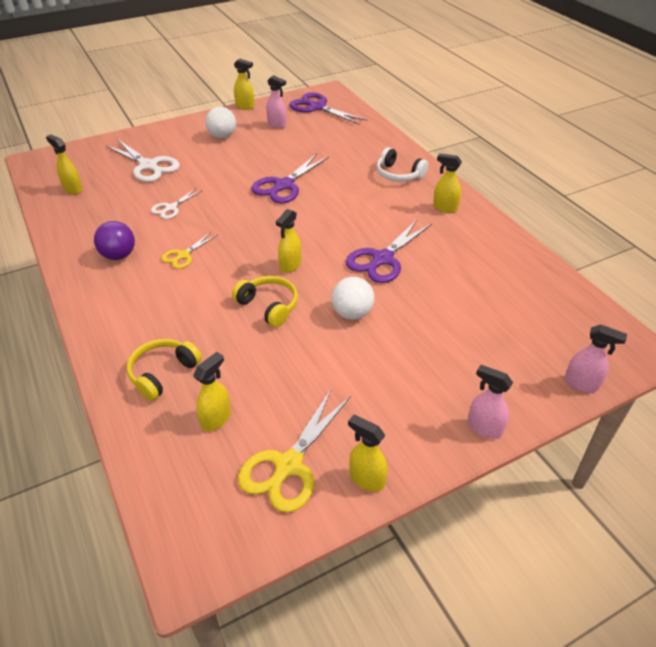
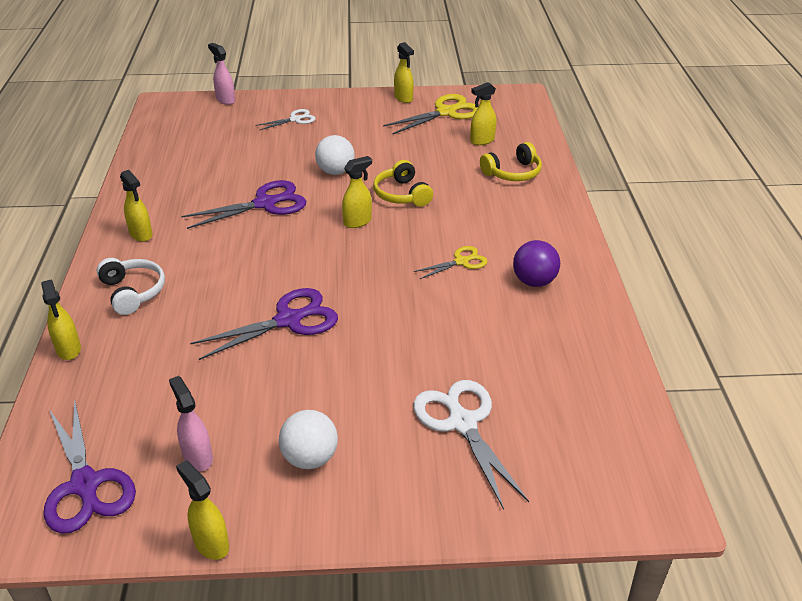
camera: 155 degrees left, 5 degrees down
(72, 189) = (590, 409): yellow spray bottle -> yellow spray bottle (68, 349)
(171, 208) = (454, 329): white scissors -> white scissors (295, 119)
(484, 428) = (313, 99): pink spray bottle -> none

